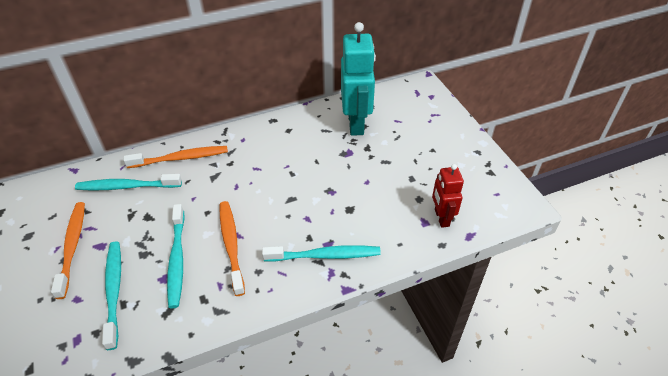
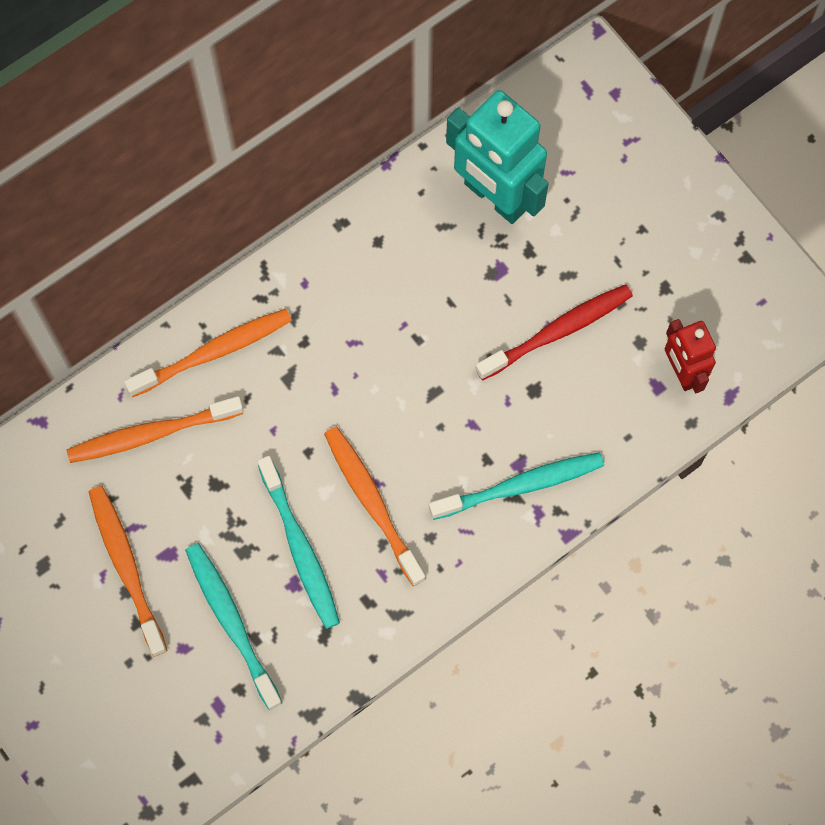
camera: 15 degrees left, 25 degrees up
(127, 186) = (151, 434): turquoise toothbrush -> orange toothbrush
(356, 123) = (495, 197): turquoise robot -> turquoise robot turned 150 degrees clockwise
(372, 185) = (557, 331): none -> red toothbrush

